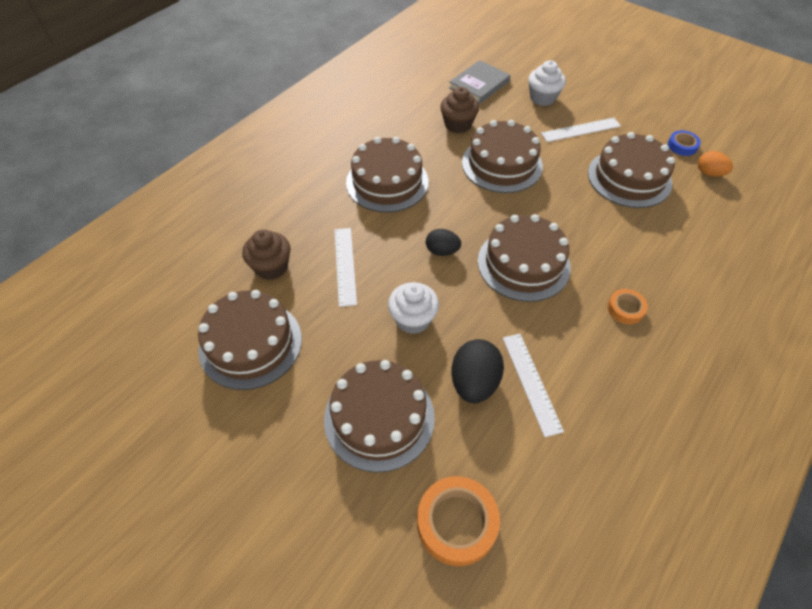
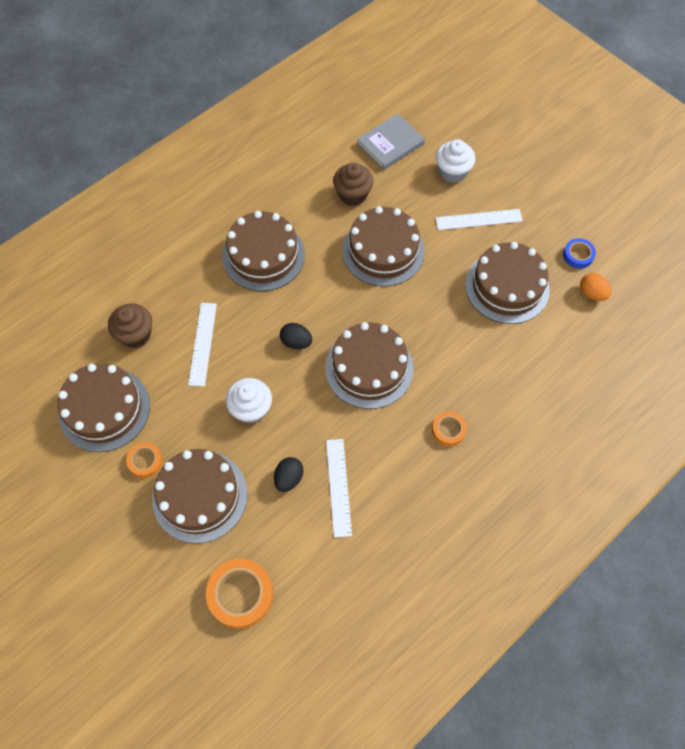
camera: 10 degrees right, 10 degrees up
(308, 390) = (145, 461): none -> orange tape
(474, 382) = (289, 478): black egg -> black egg, size x0.62

